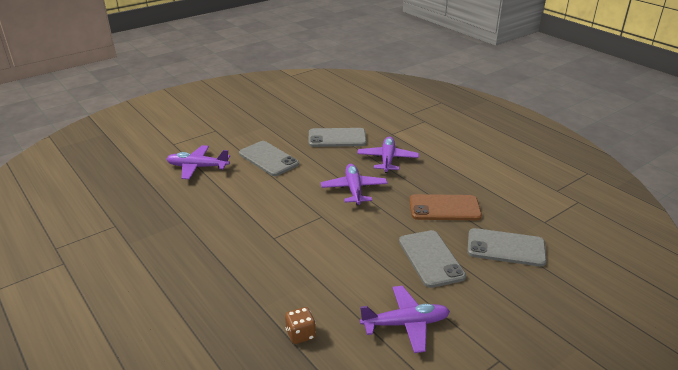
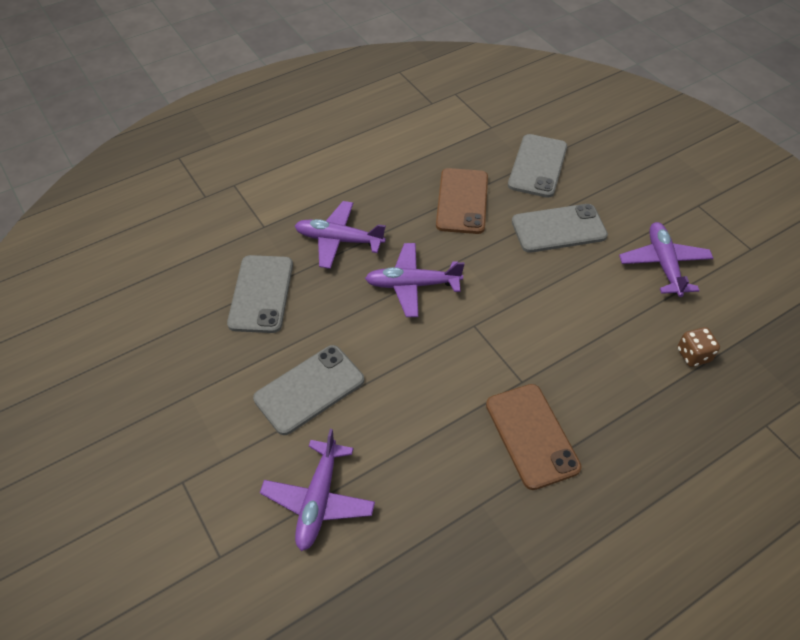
camera: 85 degrees left, 20 degrees up
(229, 241) = (532, 435): none -> brown phone

